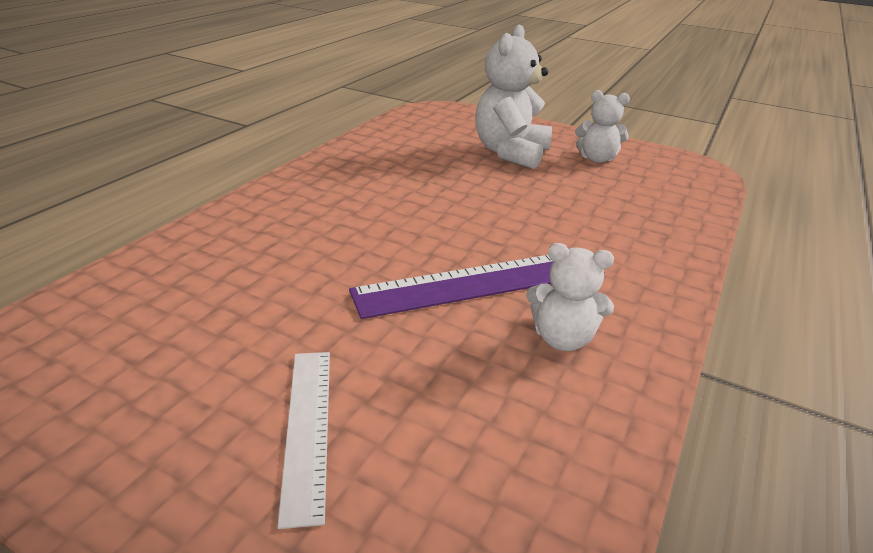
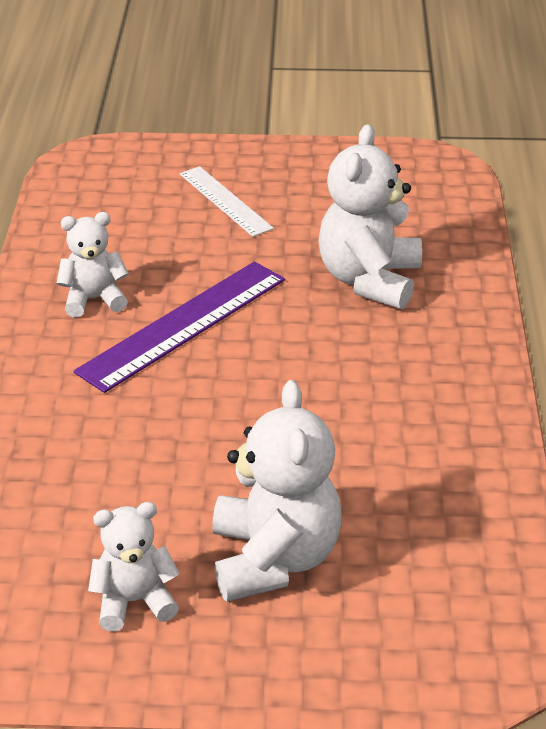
camera: 155 degrees right, 5 degrees up
(273, 265) = (369, 280): none -> white teddy bear

